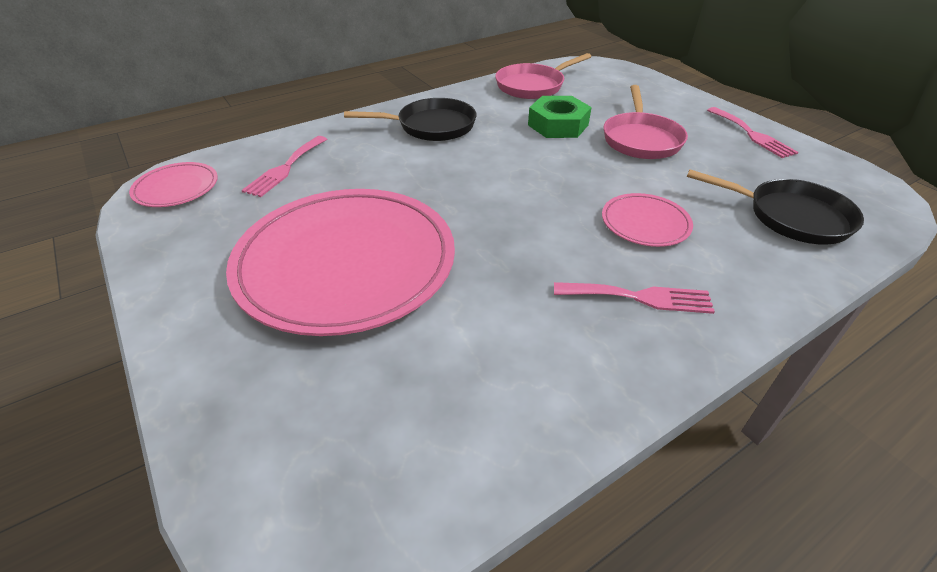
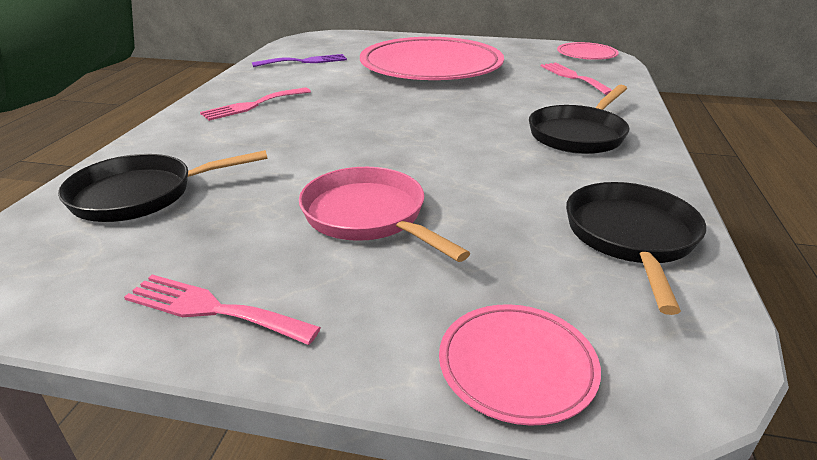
camera: 135 degrees right, 10 degrees down
(467, 395) = (304, 61): none -> purple fork
(533, 86) = (631, 237): pink pan -> black pan
(558, 125) = (483, 190): green nut -> none
(645, 223) = (283, 139): pink plate -> pink plate (517, 365)

